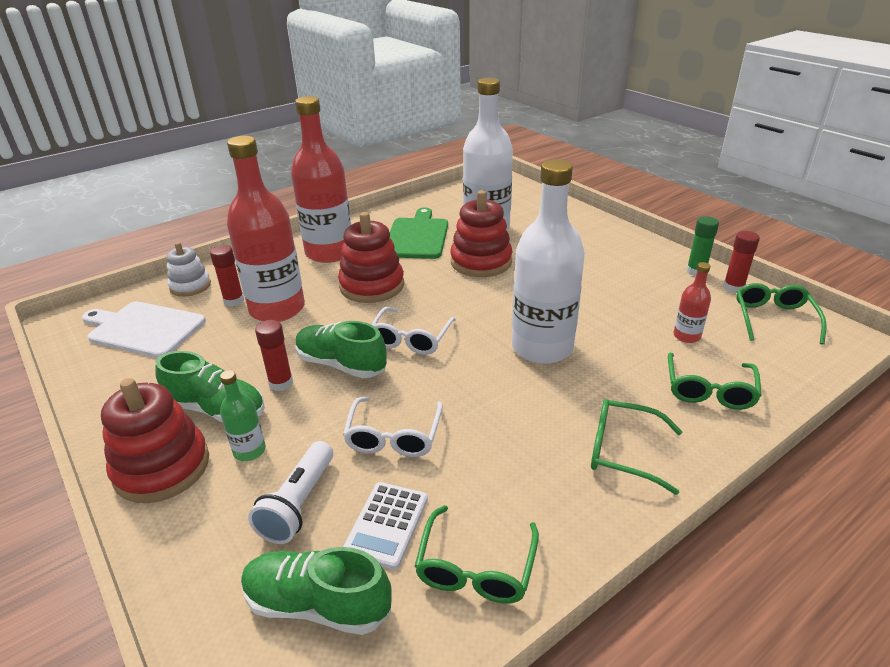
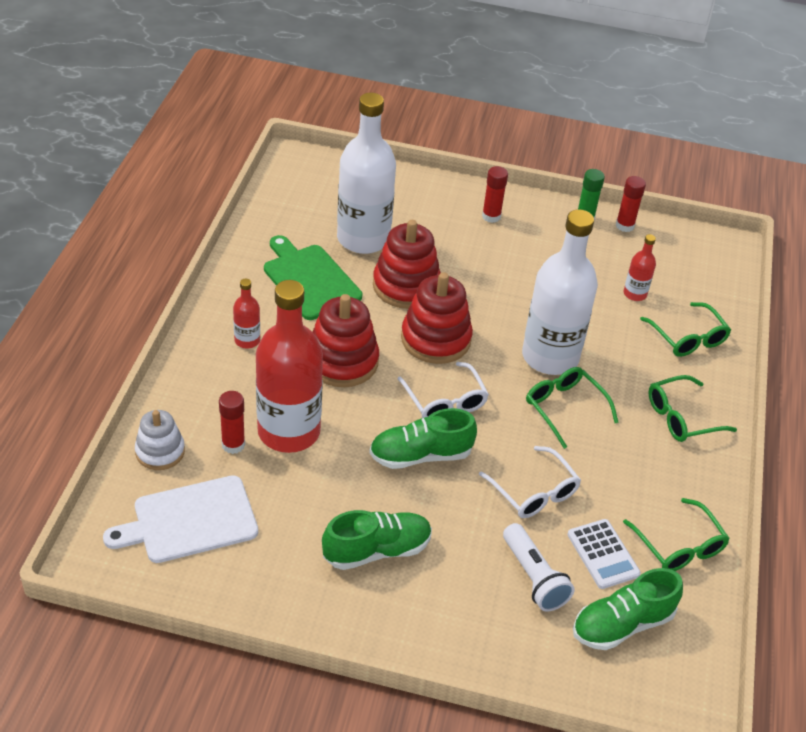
camera: 45 degrees left, 10 degrees up
(162, 467) = (404, 617): red stacking toy -> red stacking toy (436, 339)
(249, 451) = (449, 565): green bottle -> none
(281, 383) = (395, 499): red glue stick -> red glue stick (491, 216)
(329, 252) = (247, 340): red bottle -> red bottle, size x0.44
(773, 318) = (674, 247): green glasses -> green glasses (564, 407)

